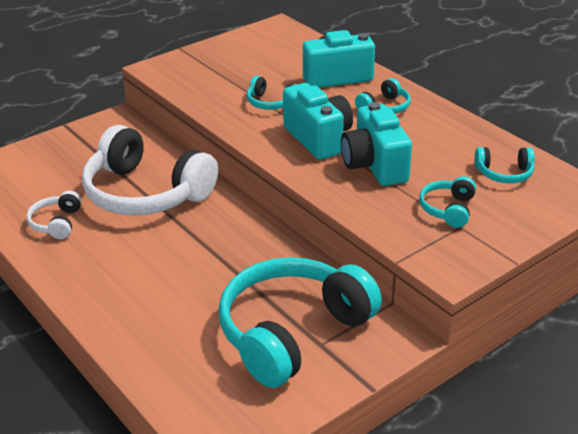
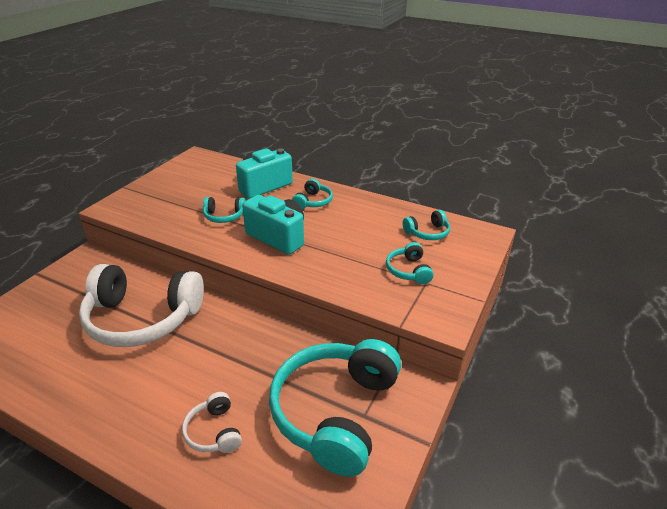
camera: 25 degrees left, 0 degrees up
(56, 223) = (67, 371): white headphones -> white headphones (214, 432)
(374, 166) = (334, 249): turquoise camera -> none

